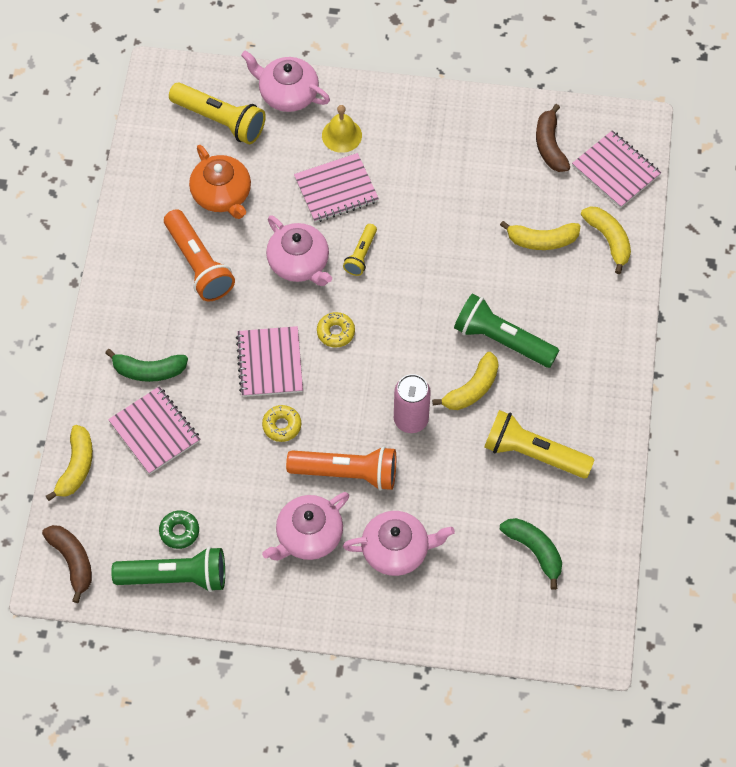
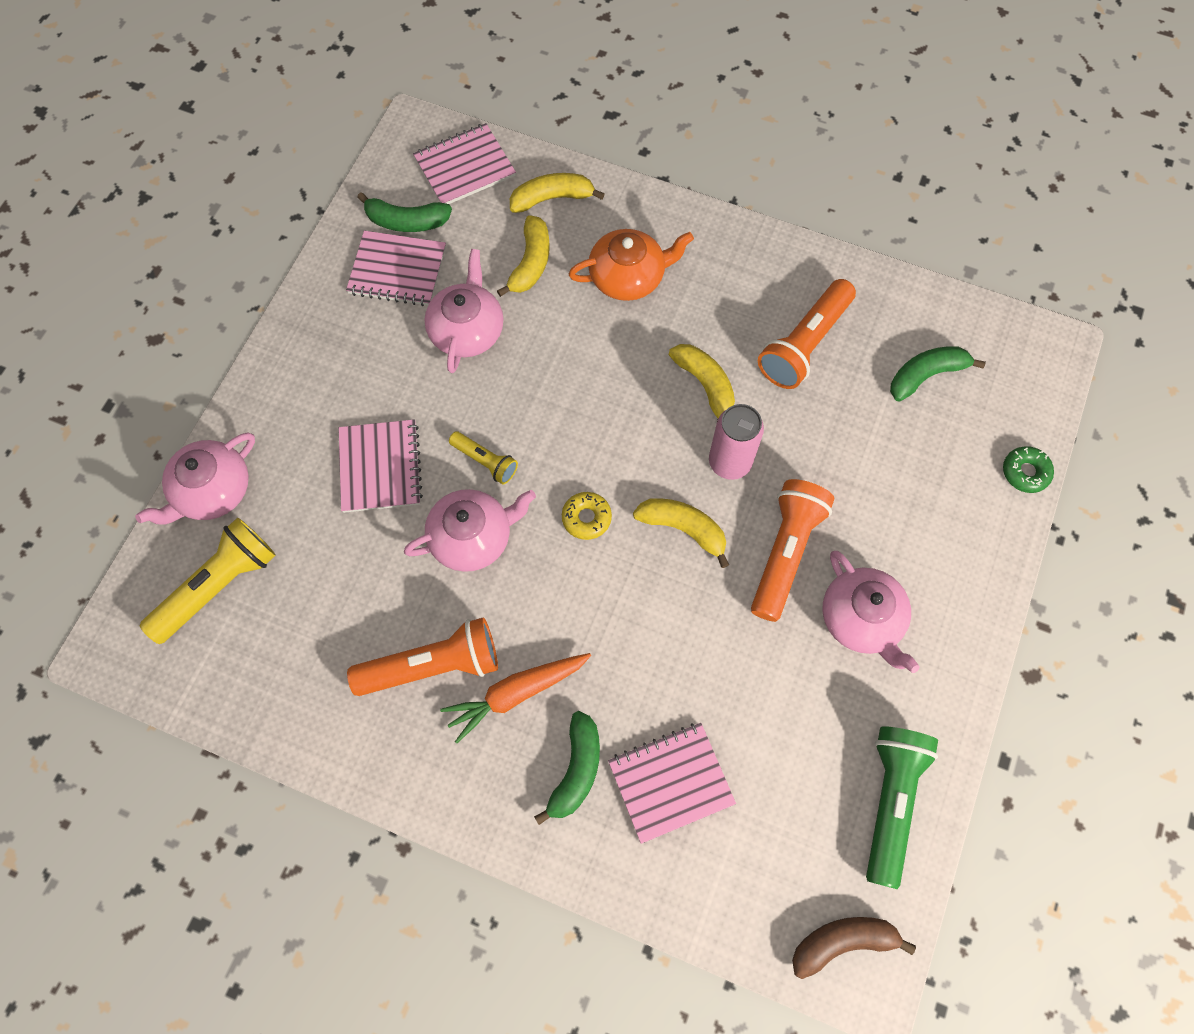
camera: 75 degrees left, 5 degrees up
(76, 467) = (699, 906): yellow banana -> yellow banana (683, 529)
(179, 531) = (825, 782): green donut -> green donut (1025, 472)
(192, 320) = (516, 694): none -> orange carrot
(222, 194) = (335, 610): orange teapot -> orange teapot (628, 277)
(269, 363) = (608, 609): pink notebook -> pink notebook (397, 270)
(282, 426) = (702, 615): yellow donut -> none
(341, 135) = (302, 441): yellow bell -> none
(396, 550) = (899, 521): pink teapot -> pink teapot (467, 330)
(502, 340) = (649, 338): green flashlight -> none
(533, 453) = (804, 344): yellow flashlight -> orange flashlight
(550, 145) = (406, 221): brown banana -> green banana

